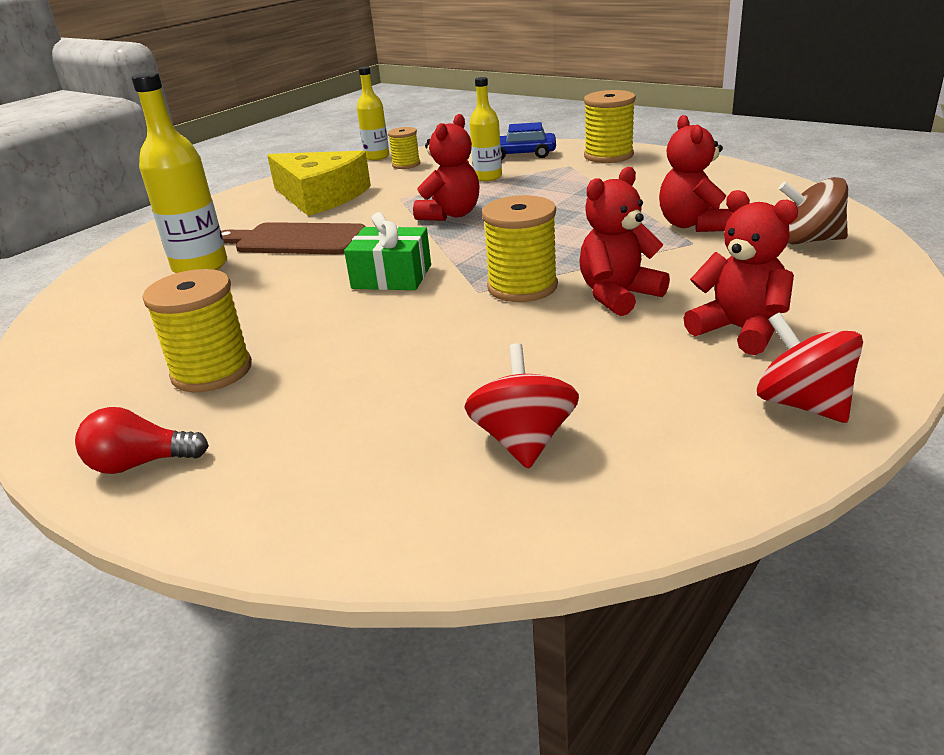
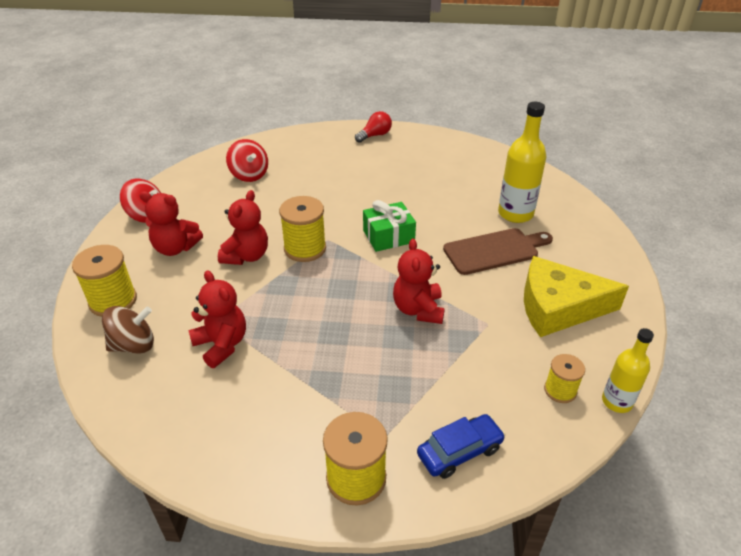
camera: 145 degrees right, 10 degrees up
(212, 371) = (402, 166): yellow spool -> yellow spool (113, 301)
(488, 177) = (447, 384): yellow bottle -> none

